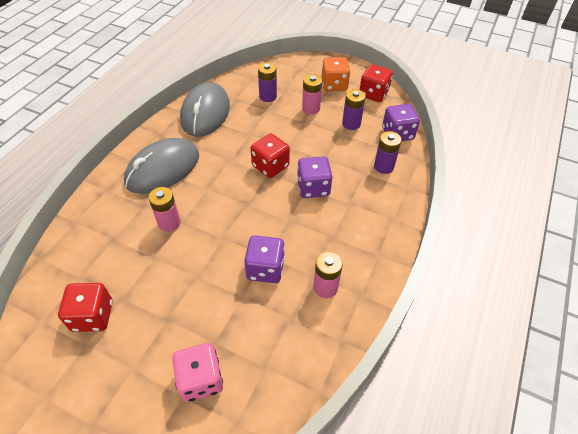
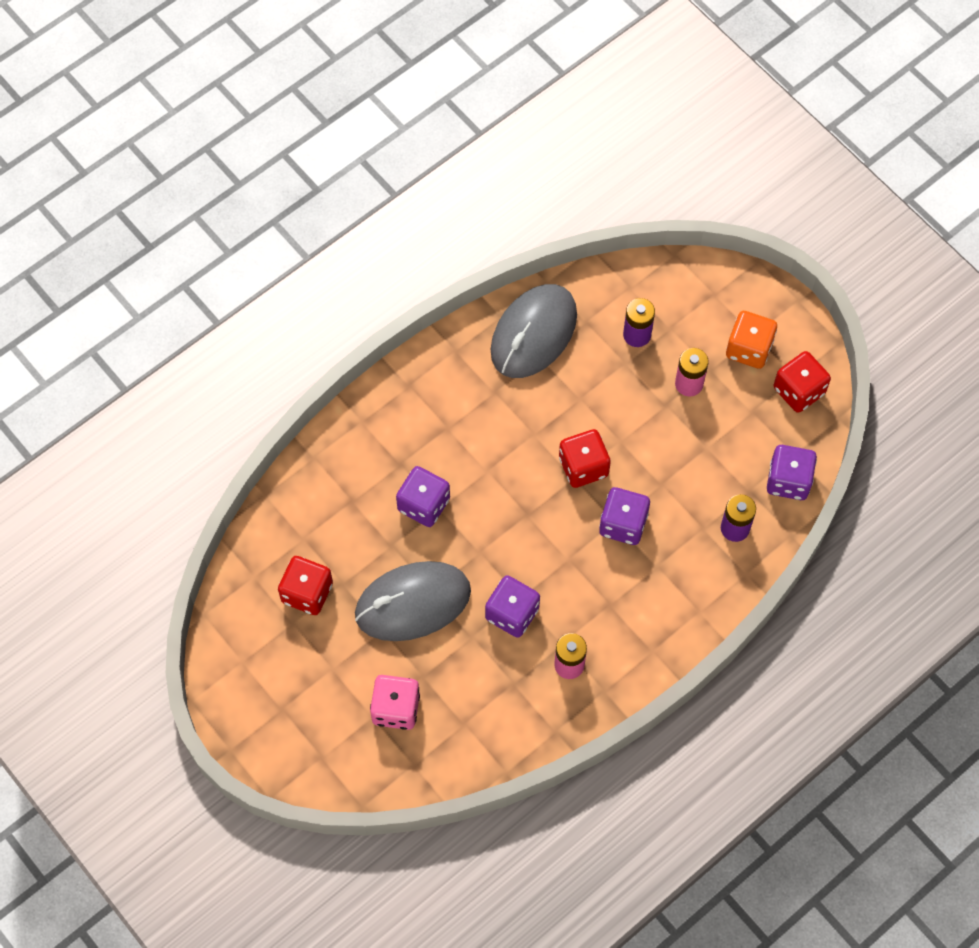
camera: 25 degrees right, 15 degrees up
(163, 169) = (442, 415): grey mouse -> grey mouse (413, 603)
(169, 223) = (423, 505): pink battery -> purple dice
(351, 124) = (732, 436): purple battery -> none

